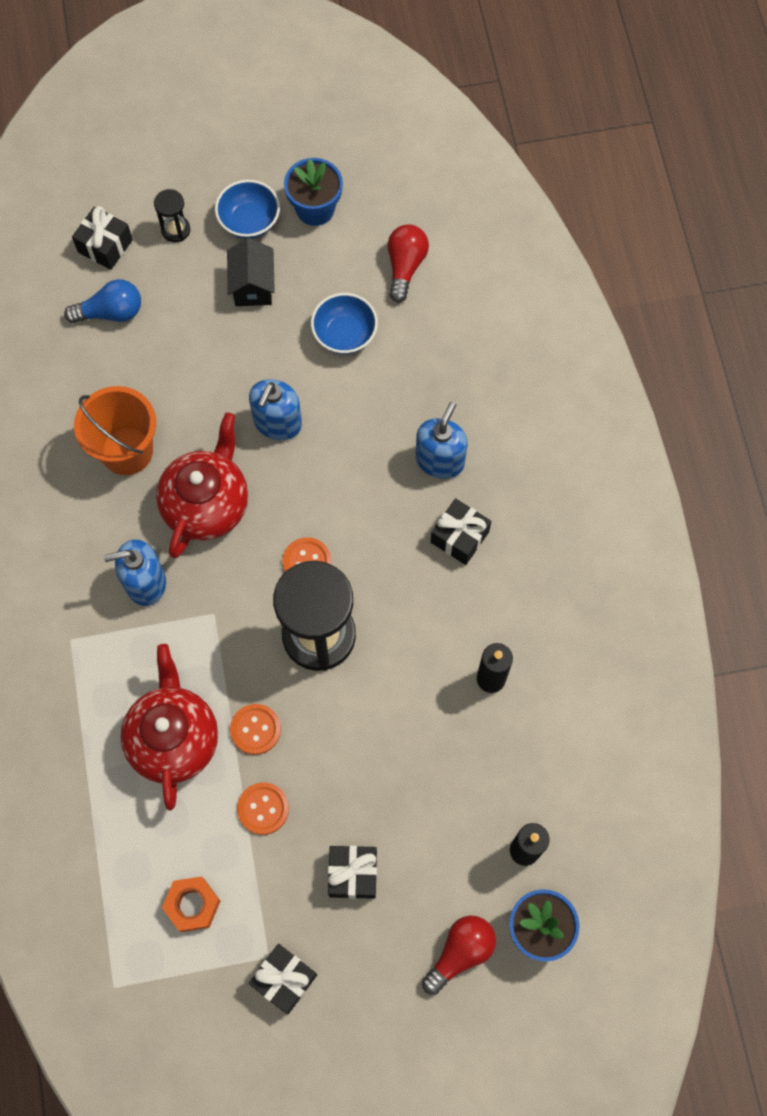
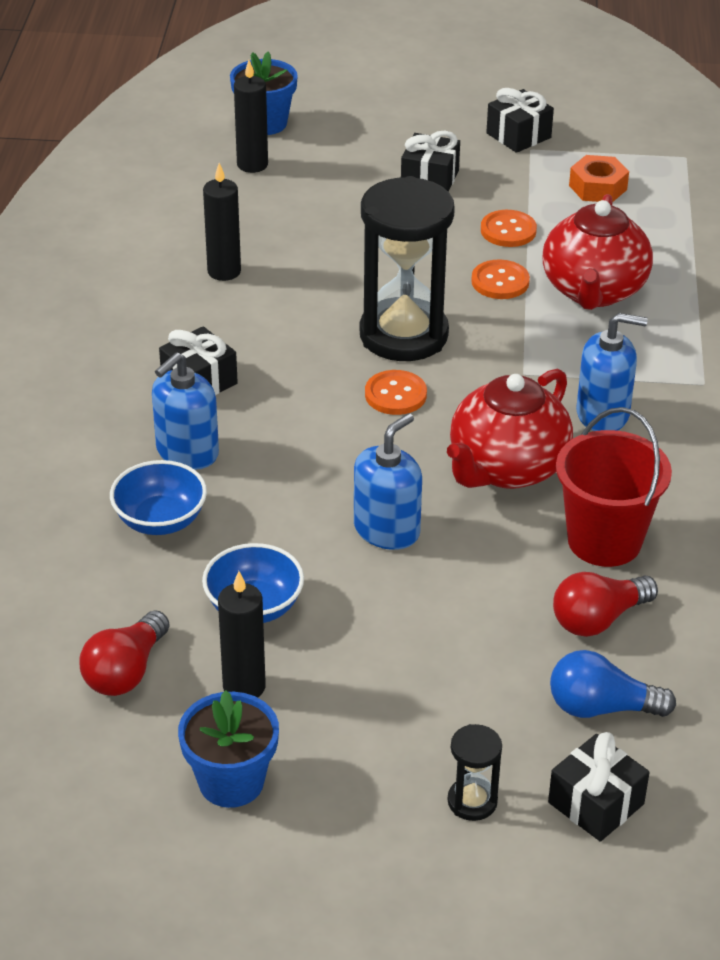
camera: 165 degrees left, 30 degrees down
(127, 451) = (604, 541): orange bucket -> red bucket
(249, 221) = (346, 787): blue bowl -> blue bowl (160, 520)
(253, 286) = (369, 696): black house -> none
(330, 273) = (244, 687): none -> black candle
(460, 952) = (345, 123): red light bulb -> red light bulb (598, 619)

